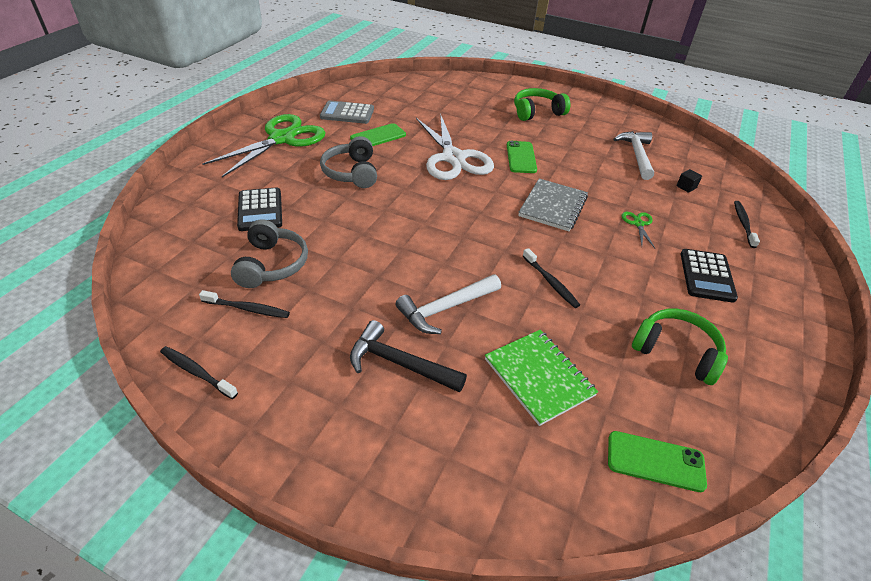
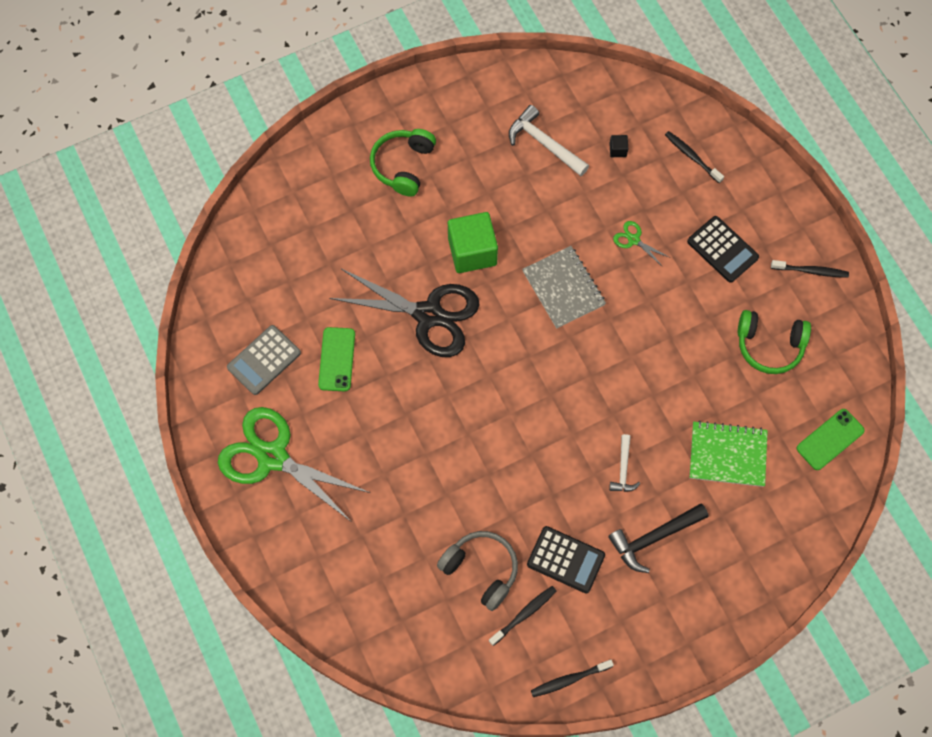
camera: 50 degrees left, 25 degrees up
(260, 210) = (392, 541): black calculator -> black calculator (565, 560)
(282, 139) = (272, 457): green scissors -> green scissors turned 45 degrees counterclockwise
(352, 173) = (387, 426): grey headphones -> none
(445, 308) = (623, 469): white hammer -> white hammer, size x0.60
(453, 158) = (428, 315): white scissors -> black scissors
(521, 157) = (472, 252): green phone -> green cube
(550, 282) = (649, 370): black toothbrush -> black toothbrush (811, 271)
(676, 352) = (769, 345): green headphones -> green headphones turned 150 degrees counterclockwise

